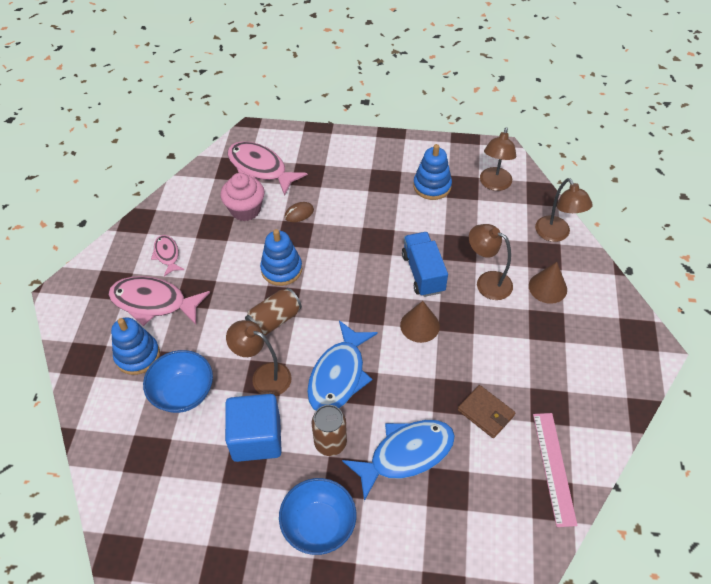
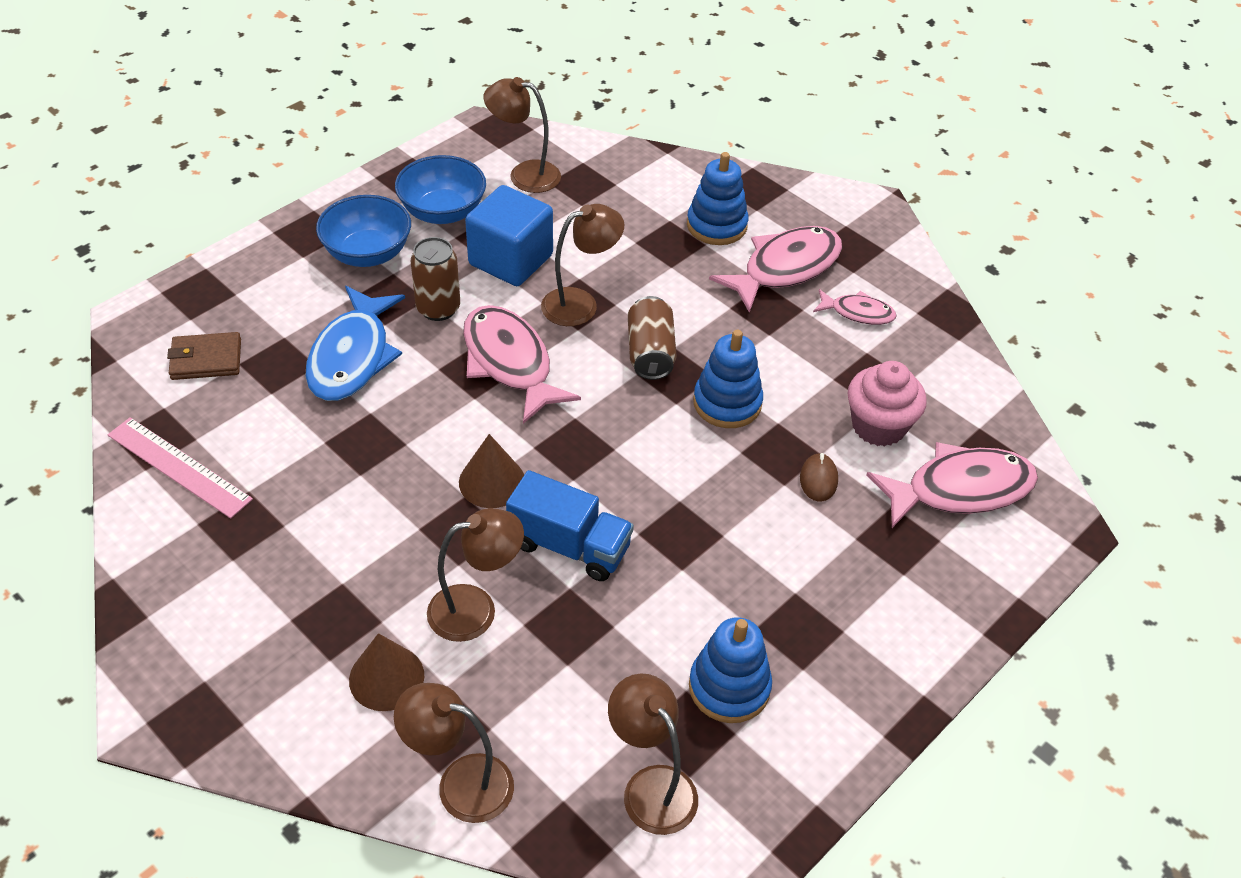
camera: 125 degrees right, 5 degrees down
(163, 496) = (524, 175): none -> brown lamp
(183, 392) = (628, 236): blue bowl -> blue bowl (443, 212)
(339, 375) = (510, 363): blue fish -> pink fish
(485, 413) = (309, 457): brown wallet -> brown wallet (206, 359)

